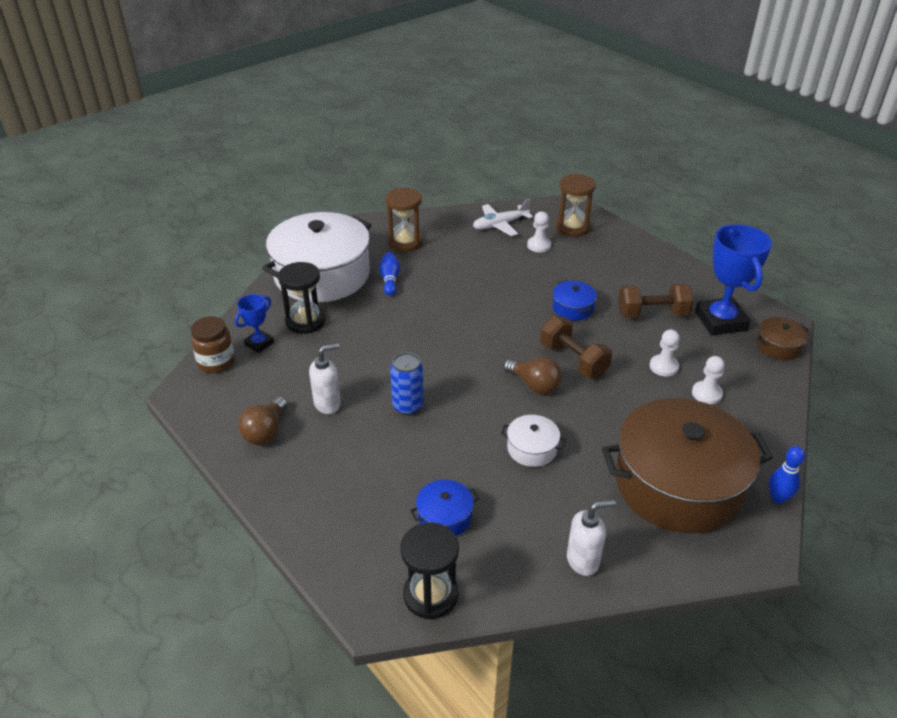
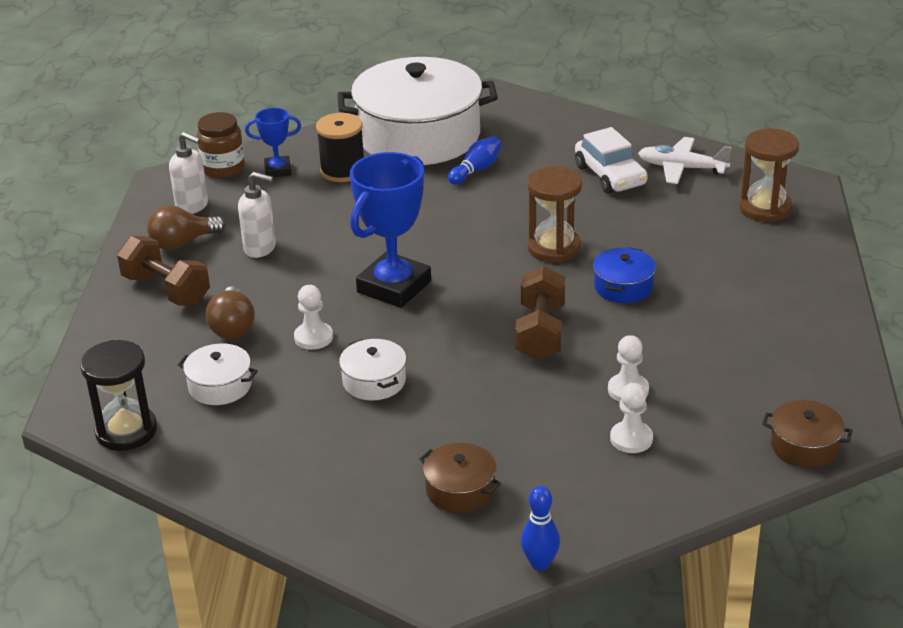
camera: 45 degrees right, 5 degrees down
(305, 321) = (343, 170): black hourglass -> black spool
(405, 242) = (548, 141): brown hourglass -> brown hourglass (554, 248)
(408, 406) = (322, 286): blue can -> none
(444, 517) = (220, 386): blue pot -> white pot
(470, 247) = (610, 175): none -> white car
(534, 385) = (464, 332): brown light bulb -> brown light bulb (232, 327)
(539, 245) = (691, 209): white pawn -> white pawn (313, 337)
(583, 560) = (276, 487): white soap dispenser -> white soap dispenser (192, 206)
(652, 313) = (706, 337): brown dumbbell -> brown dumbbell (166, 290)
(678, 484) = (460, 490): brown pot -> brown pot, size x0.41
(720, 321) = (778, 385): blue trophy -> blue trophy (394, 287)

